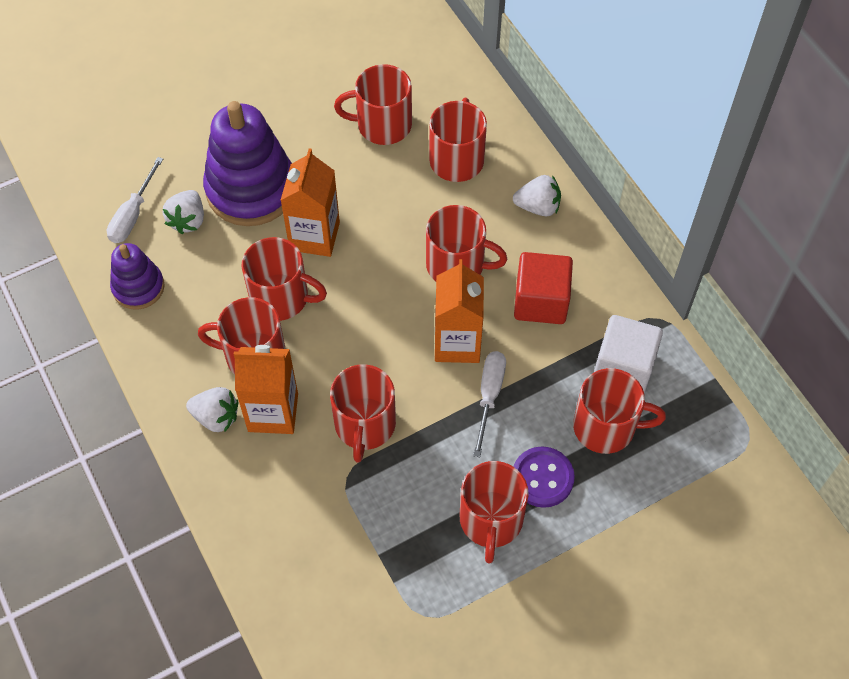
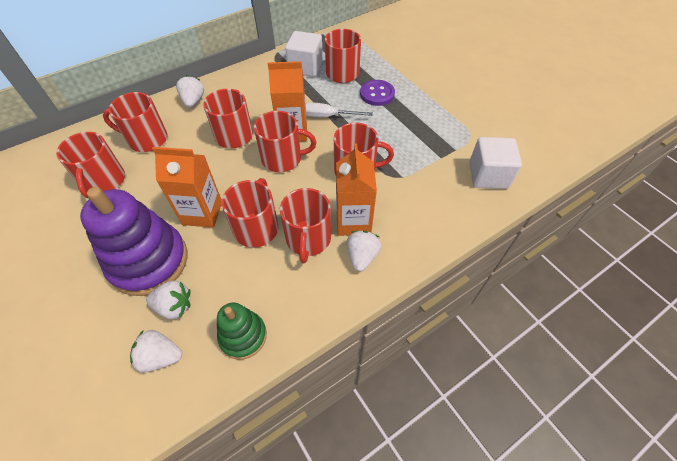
camera: 95 degrees left, 5 degrees down
(133, 215) = (160, 357): white screwdriver -> white strawberry
(138, 287) = (243, 336): purple stacking toy -> green stacking toy
(331, 619) = (488, 175): none -> white cube
(491, 520) = (407, 112): red mug -> red mug (283, 158)
(541, 301) = (263, 98): red cube -> none

